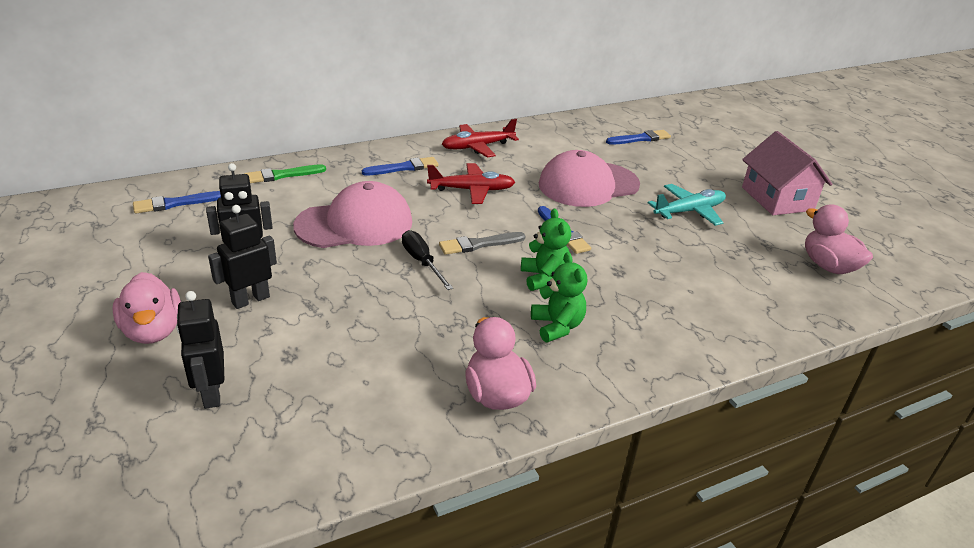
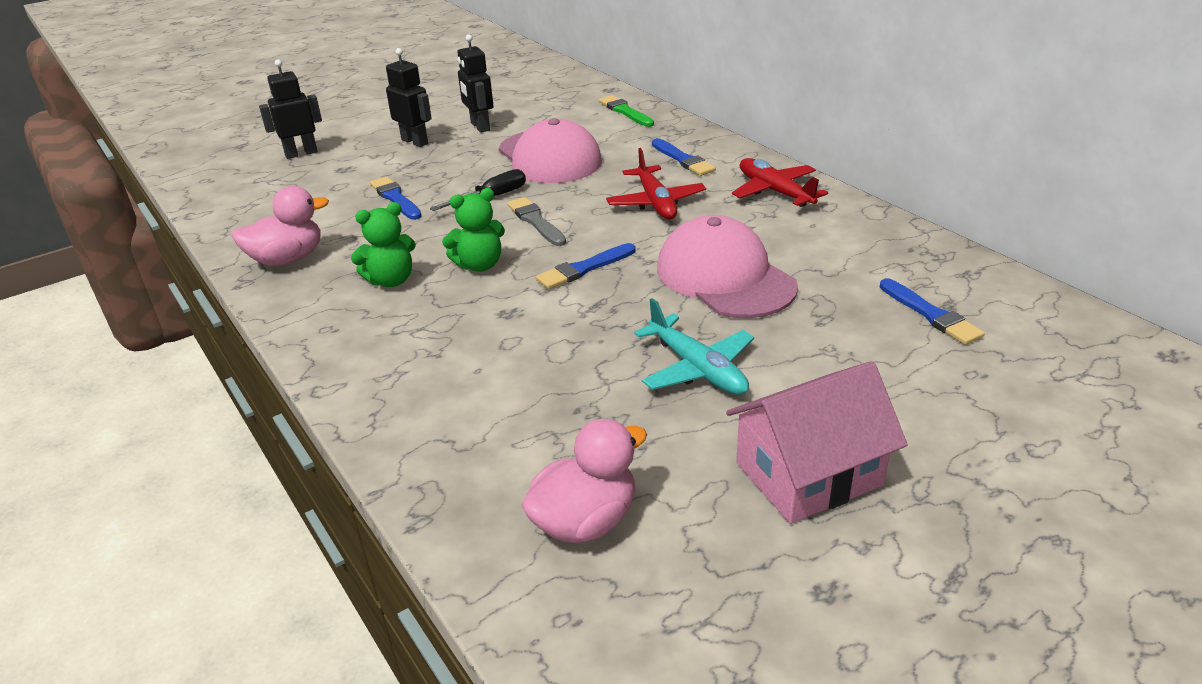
camera: 85 degrees right, 0 degrees up
(153, 331) = (371, 121): pink duck -> none
(175, 203) = (549, 87): blue brush -> blue brush (395, 198)

